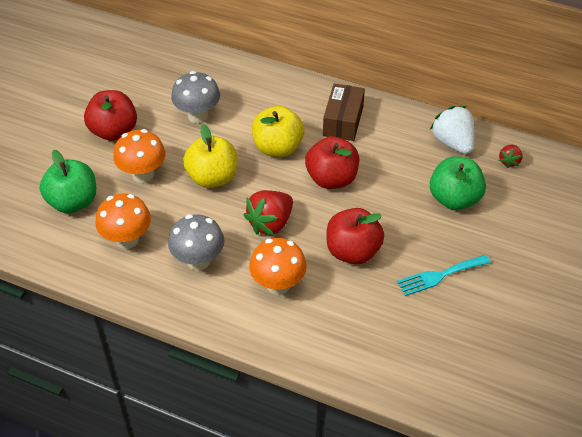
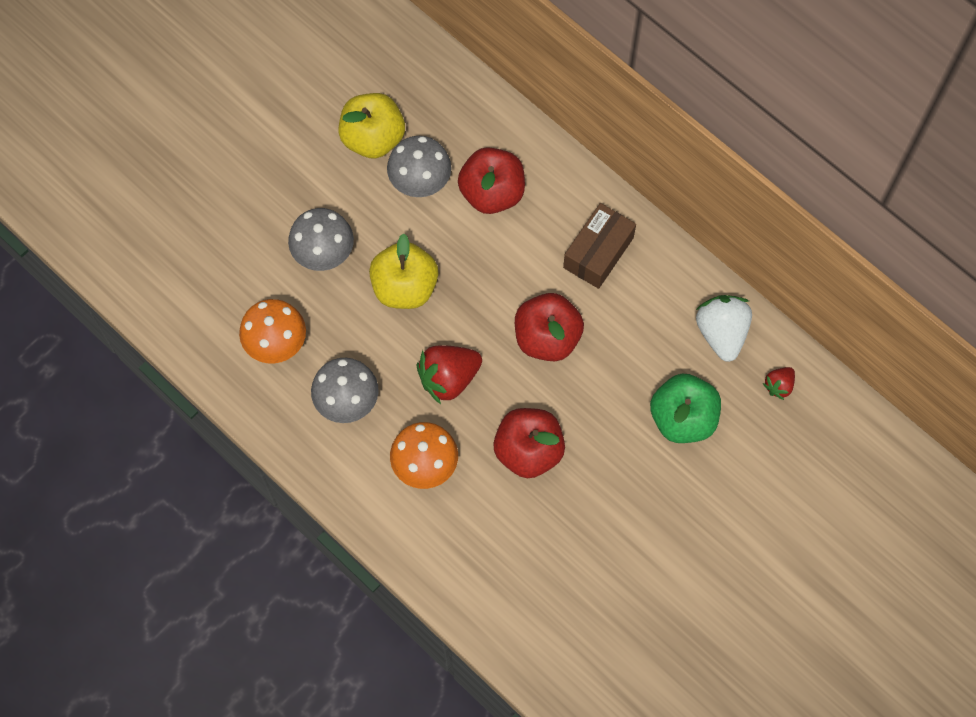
camera: 20 degrees right, 20 degrees up
(73, 202) = (231, 268): green apple -> none
(114, 131) = (310, 175): red apple -> red apple (492, 193)
(143, 174) = (324, 255): orange mushroom -> grey mushroom
(277, 148) = (500, 268): yellow apple -> yellow apple (373, 138)
(439, 275) = (614, 519): turquoise fork -> none

